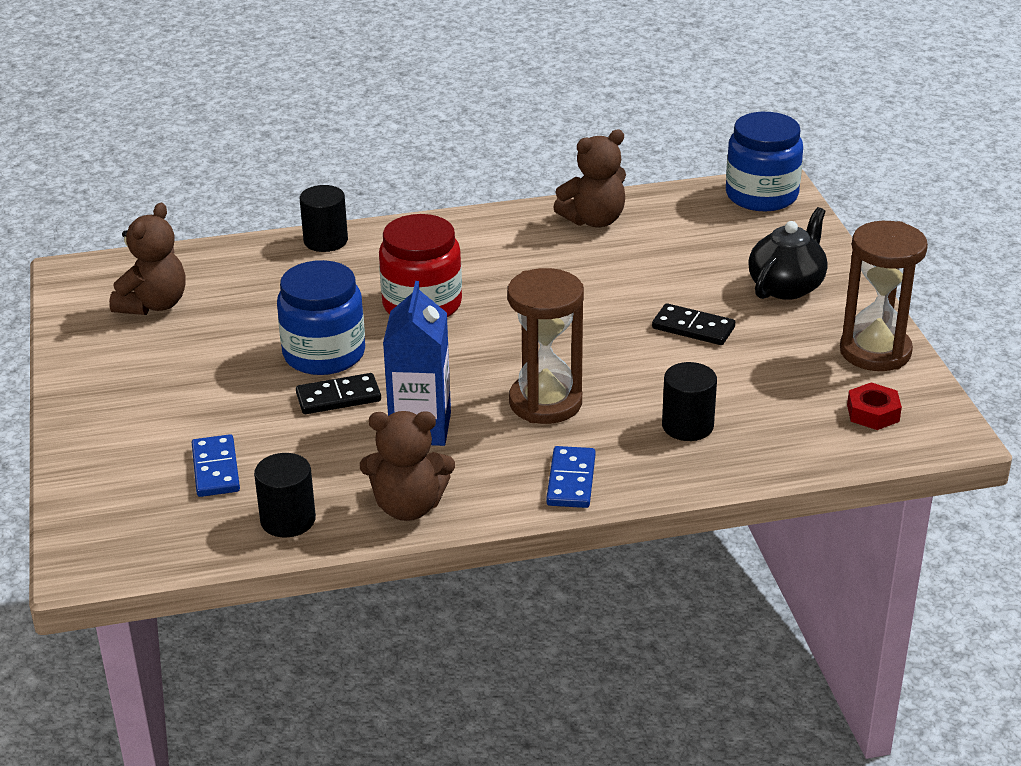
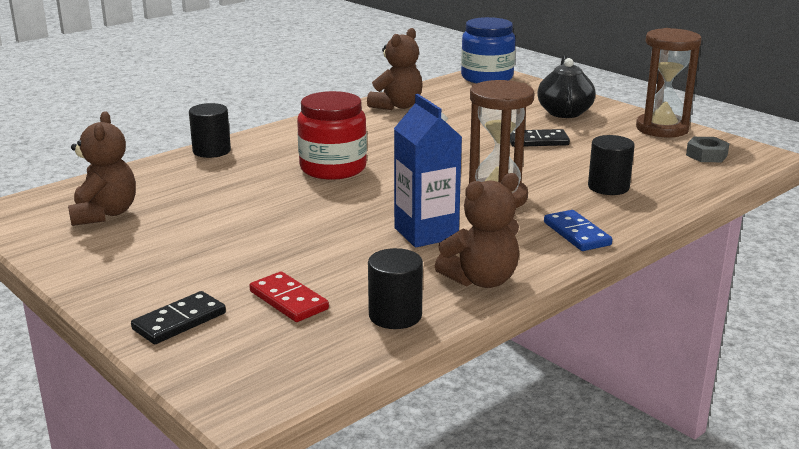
camera: 30 degrees left, 10 degrees down
(215, 469) = (288, 300): blue domino -> red domino
(324, 354) = (292, 210): blue jar -> none
(338, 397) = (337, 231): black domino -> black domino (179, 321)
(873, 413) = (706, 155): red nut -> grey nut

